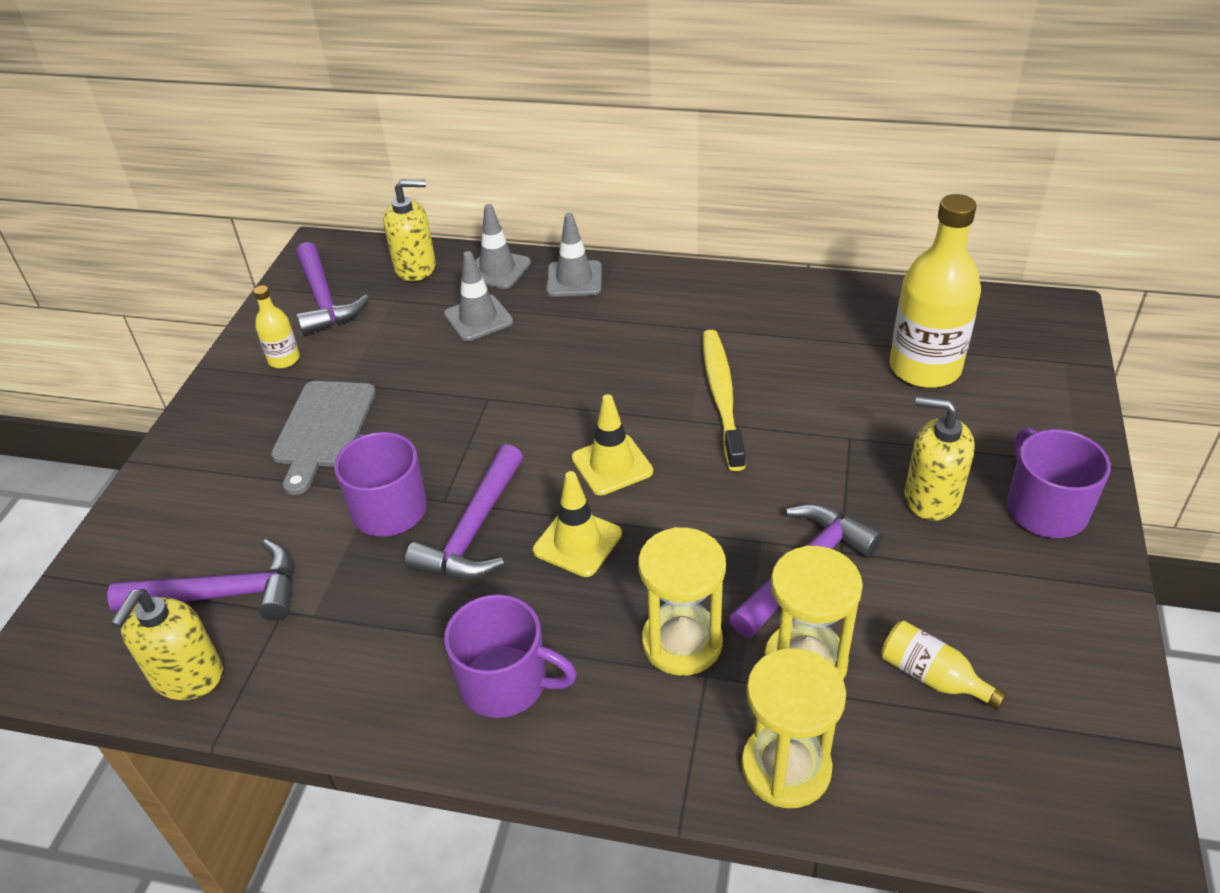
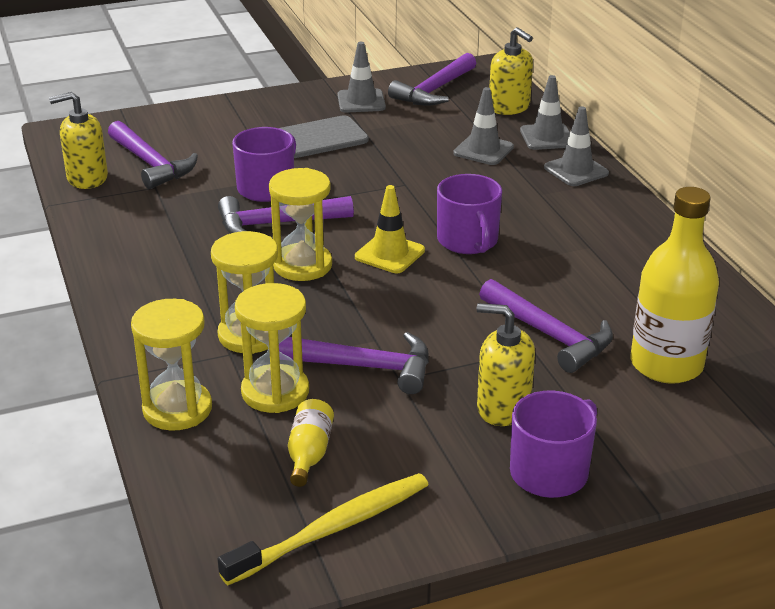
camera: 55 degrees right, 10 degrees down
(284, 359) = (361, 101): yellow bottle -> grey traffic cone
(506, 682) = (163, 280): purple mug -> purple mug (468, 241)
(577, 542) = (302, 265): yellow traffic cone -> yellow hourglass
(722, 396) = (514, 276): yellow toothbrush -> yellow toothbrush (333, 529)
(835, 417) = (549, 335): none -> purple hammer
(931, 497) = (503, 408): yellow soap dispenser -> yellow soap dispenser turned 60 degrees counterclockwise

